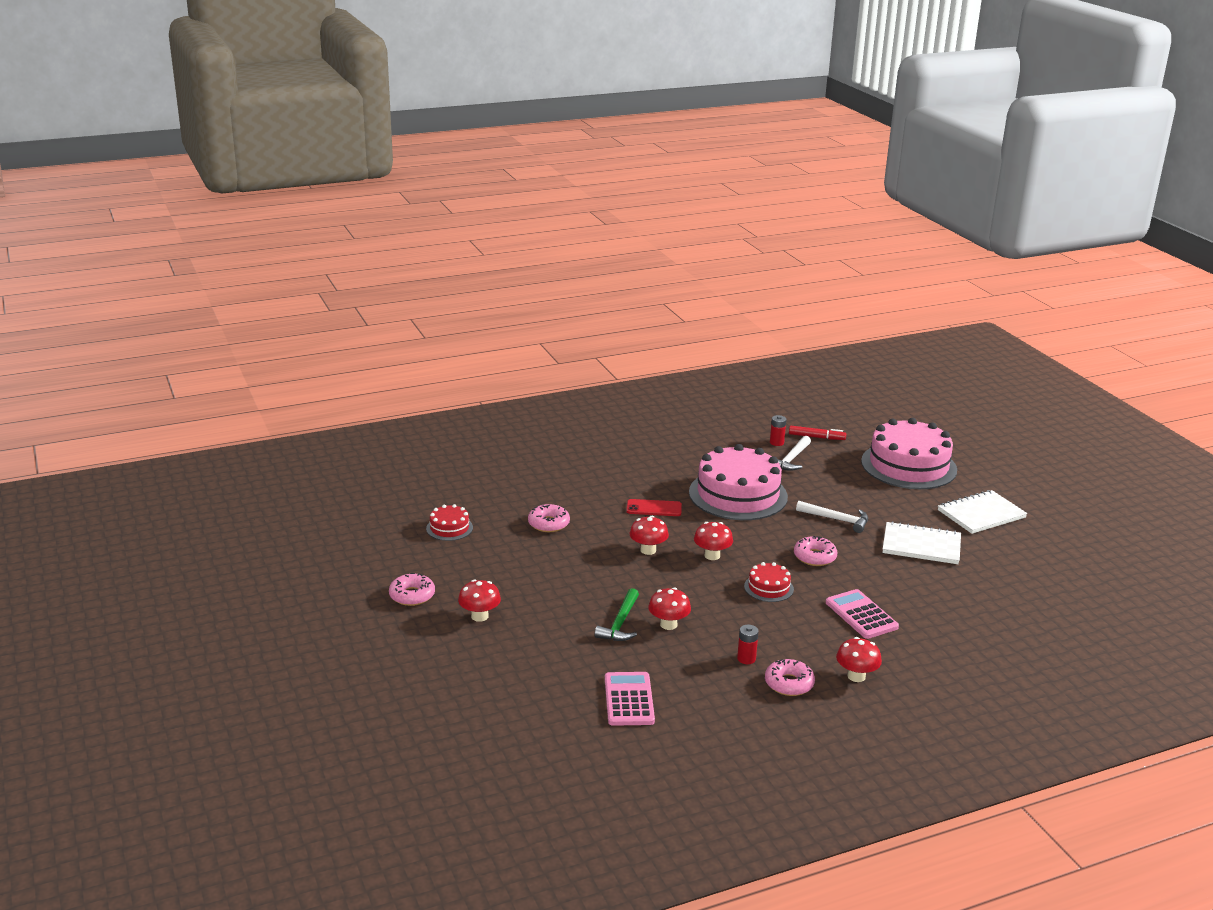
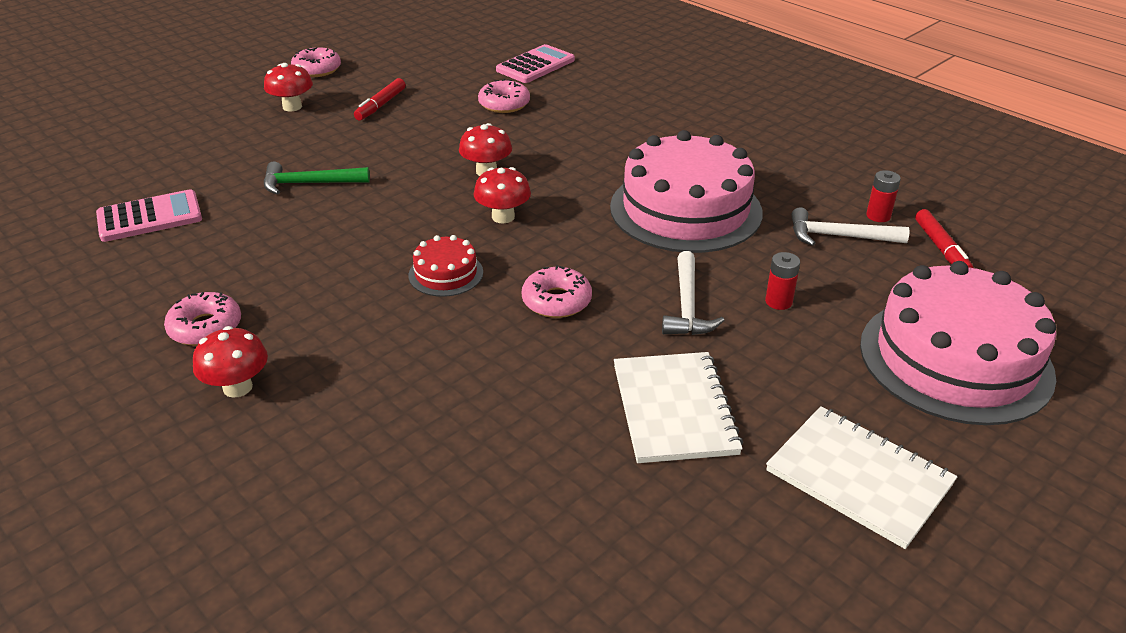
camera: 70 degrees right, 10 degrees up
(449, 528) = (457, 59): red cake -> none
(509, 575) = (381, 105): none -> red marker
(654, 508) = (593, 157): red phone -> none
(668, 624) = (319, 214): red mushroom -> none
(746, 659) = (258, 283): red battery -> red battery (778, 302)
(861, 615) = (411, 370): pink calculator -> pink calculator (535, 65)

